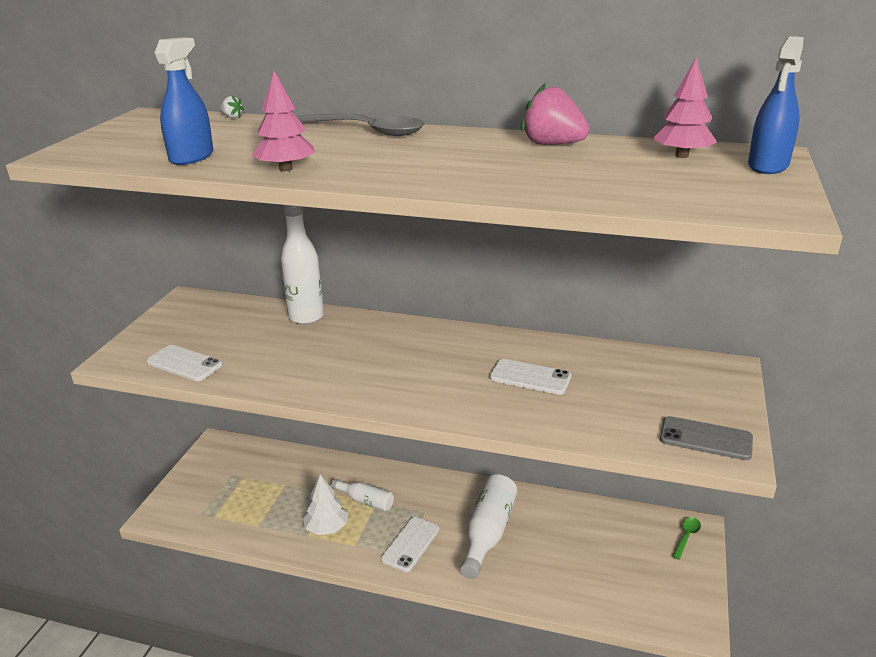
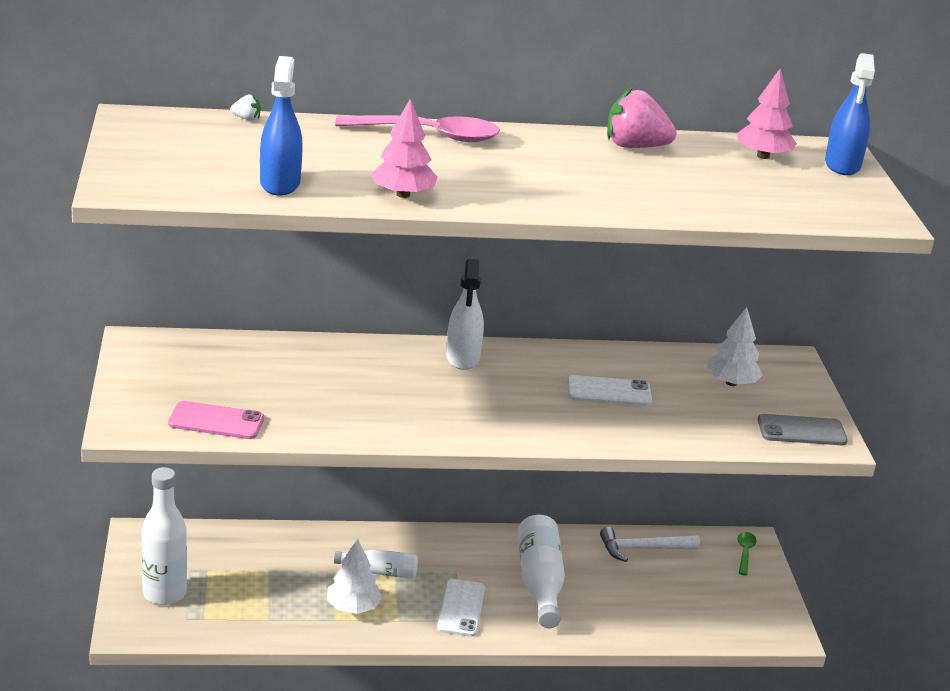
camera: 25 degrees left, 0 degrees up
(184, 363) = (216, 421): white phone -> pink phone
(306, 317) = (312, 350): white bottle -> white bottle (164, 593)
(367, 131) = (429, 135): grey spoon -> pink spoon
(421, 334) = (463, 357): none -> white spray bottle
(592, 518) = (643, 549): none -> white hammer
(655, 382) = (731, 383): none -> white tree

